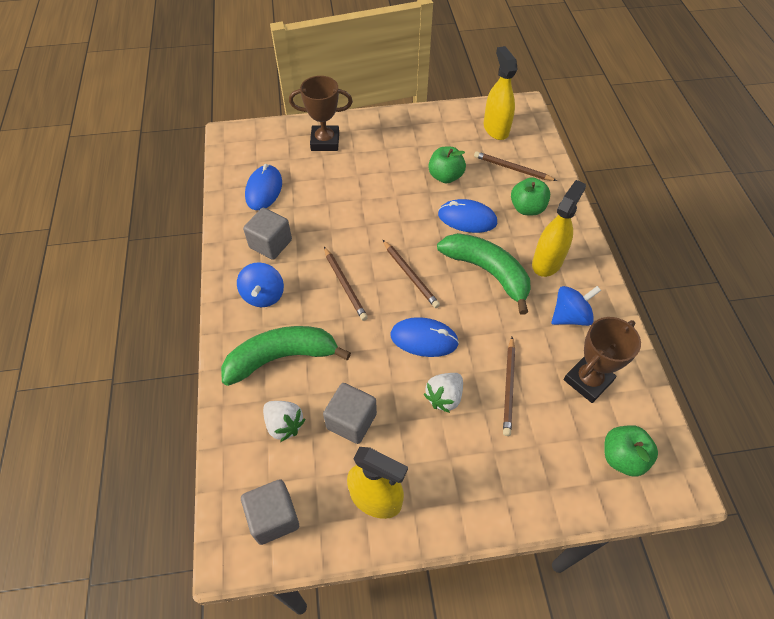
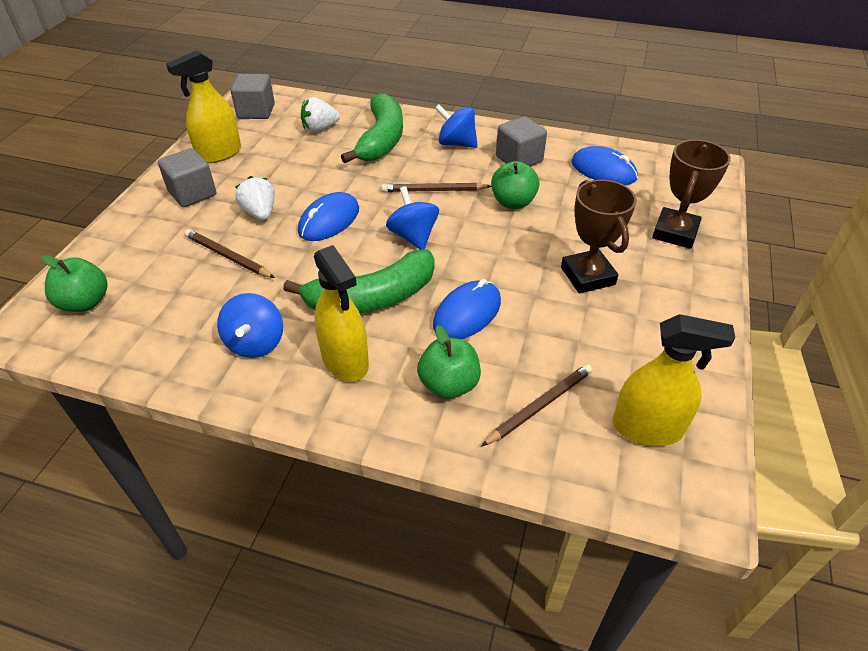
camera: 115 degrees right, 10 degrees down
(351, 421) = (291, 159): grey cube -> grey cube (192, 193)
(410, 275) = (413, 236): brown pencil -> blue spinning top
(445, 176) = (557, 322): green apple -> green apple (513, 202)
(588, 380) = (174, 318): brown trophy -> brown trophy (587, 276)

